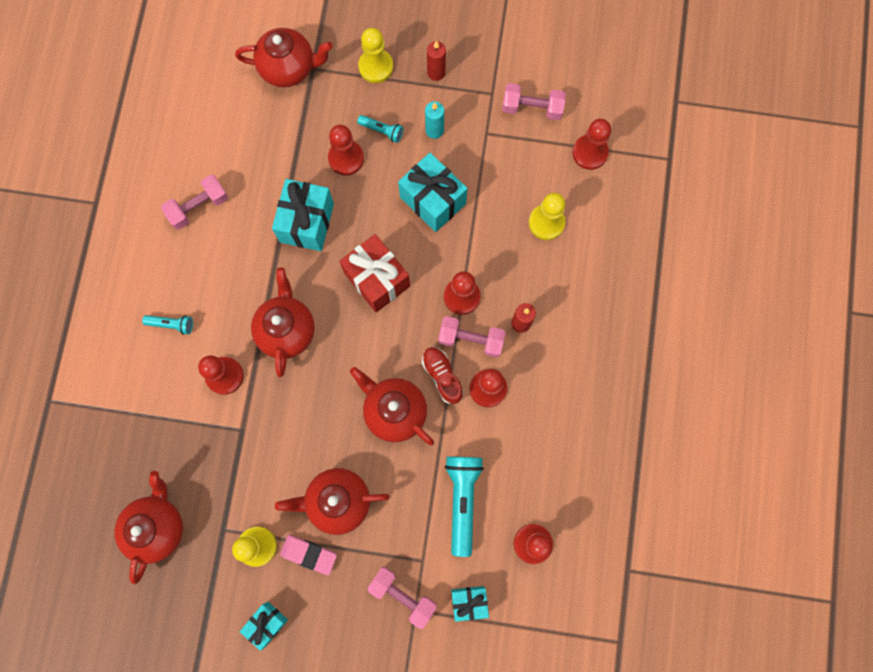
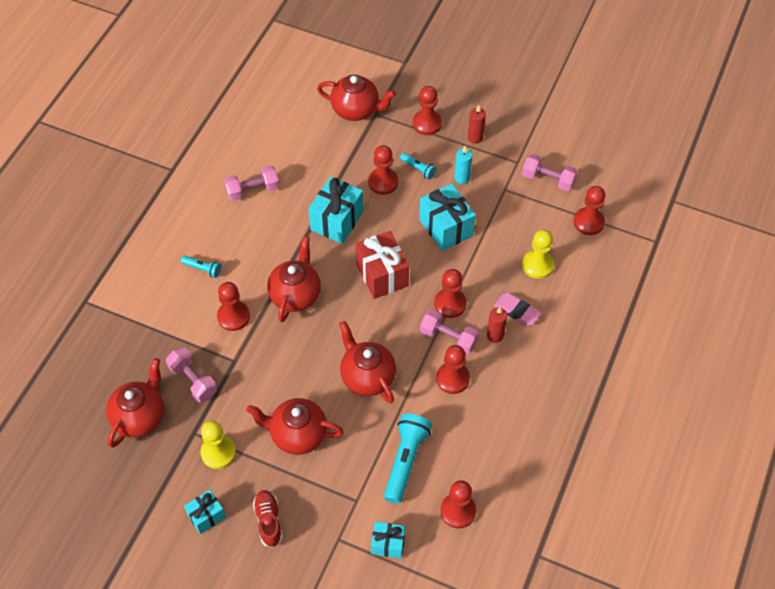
camera: 15 degrees right, 20 degrees down
(309, 554) = (260, 470): pink eraser -> pink eraser (516, 311)
(376, 67) = (427, 123): yellow pawn -> red pawn
(402, 595) = (330, 524): pink dumbbell -> pink dumbbell (193, 380)
(442, 376) = (416, 360): red shoe -> red shoe (268, 521)

